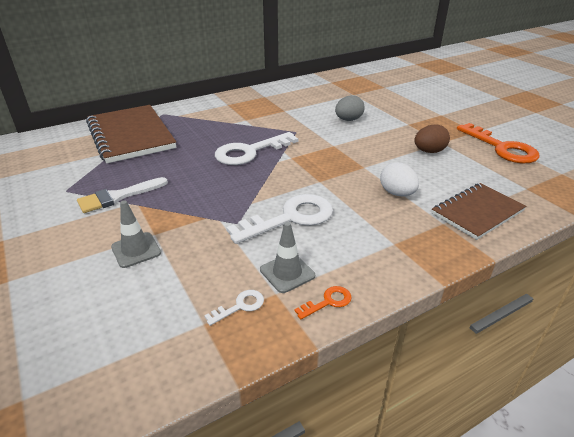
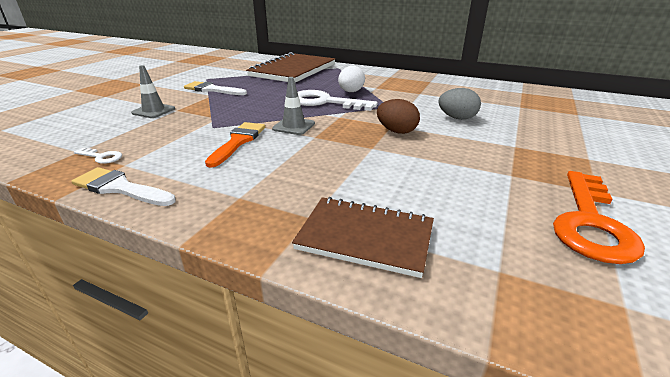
camera: 55 degrees right, 5 degrees down
(287, 273) = (155, 161): grey traffic cone -> grey traffic cone (293, 126)
(290, 218) = (238, 142): white key -> orange brush
(328, 302) = (120, 188): orange key -> white brush
(397, 193) = (341, 176): white egg -> white egg (351, 92)
(429, 151) = (470, 172): brown egg -> brown egg (396, 131)

